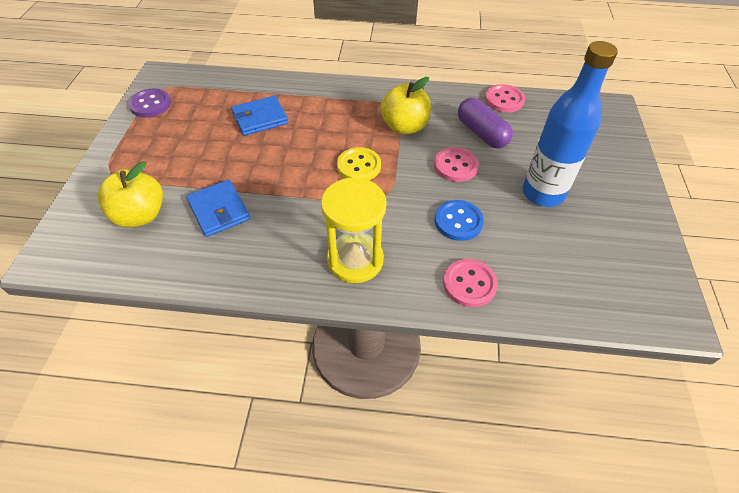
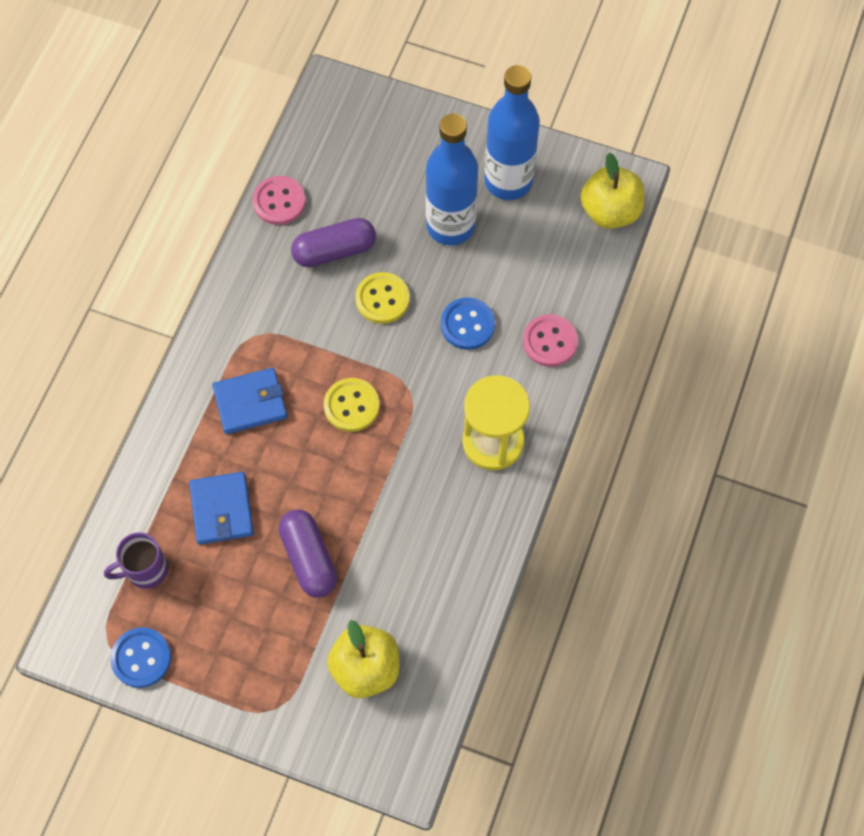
camera: 75 degrees left, 15 degrees up
(150, 104) = (141, 658): purple button -> blue button
(212, 94) = (145, 570): none -> purple mug
(219, 210) = (382, 576): blue wallet -> blue wallet (250, 403)
(229, 167) = (309, 558): none -> purple capsule
(404, 127) = (295, 335): yellow apple -> yellow apple (610, 211)
(455, 166) = (382, 299): pink button -> yellow button
(609, 223) = (508, 181): none -> blue bottle

